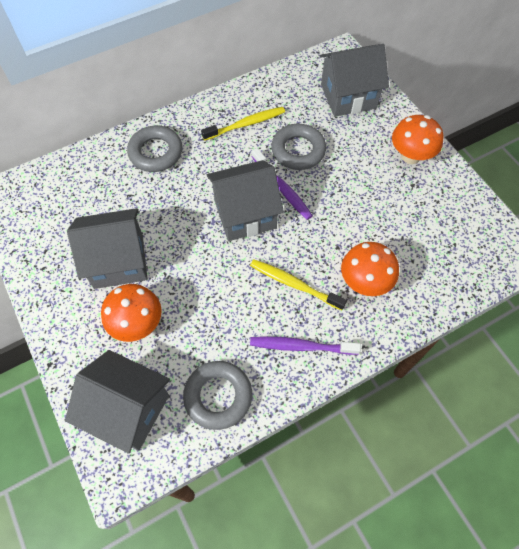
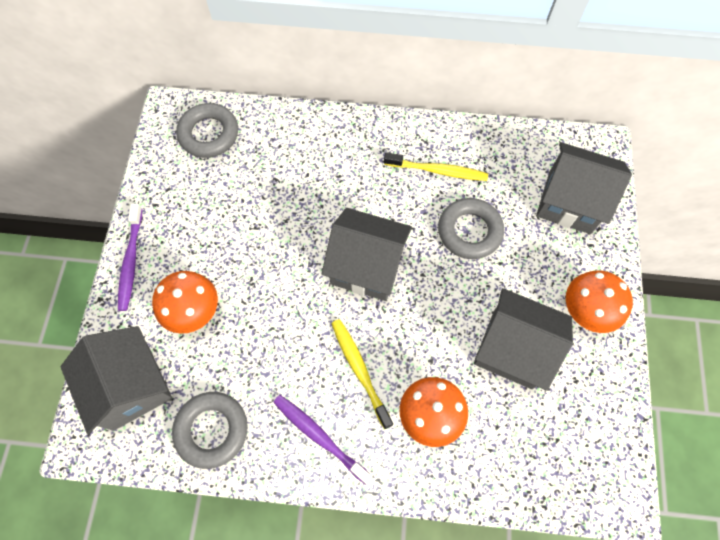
camera: 35 degrees right, 5 degrees up
(118, 261) = (220, 240): grey house -> grey house (512, 349)
(156, 152) = (330, 149): grey ring -> grey ring (209, 134)
(282, 188) = (423, 262): purple toothbrush -> purple toothbrush (131, 261)

